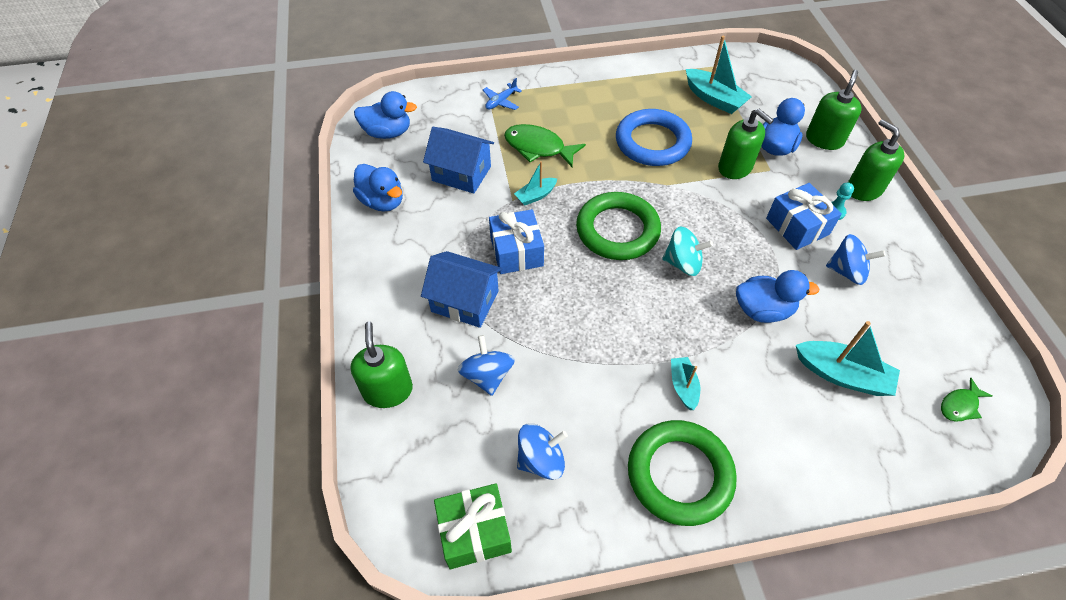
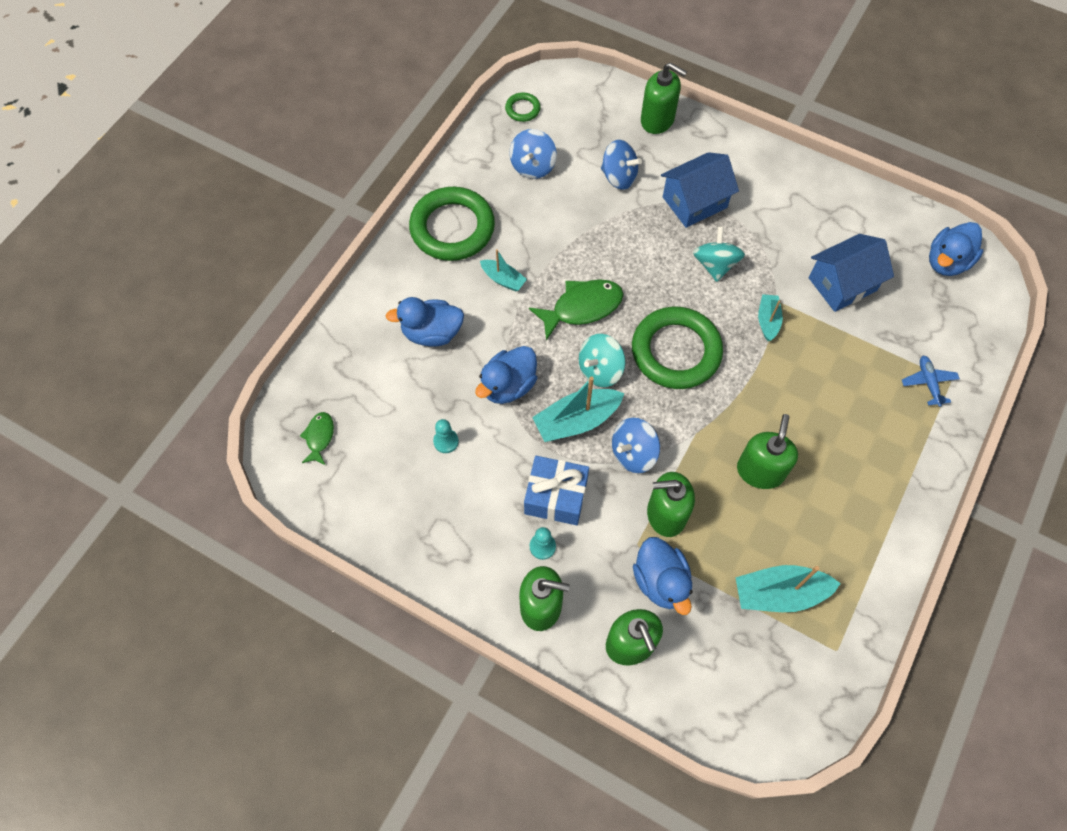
camera: 130 degrees right, 10 degrees up
(382, 201) = (851, 210): blue duck -> blue duck (432, 333)
(474, 532) = (522, 109): green gift -> green ring
(516, 252) = (715, 265): blue gift -> turquoise spinning top
(538, 147) = (830, 367): green fish -> green fish (582, 308)
(652, 142) = (760, 471): blue ring -> green soap dispenser
(842, 375) = (413, 385): turquoise boat -> turquoise boat (576, 421)
(847, 271) = (480, 486): blue spinning top -> blue spinning top (633, 453)
(849, 316) = (446, 441): none -> turquoise pawn

